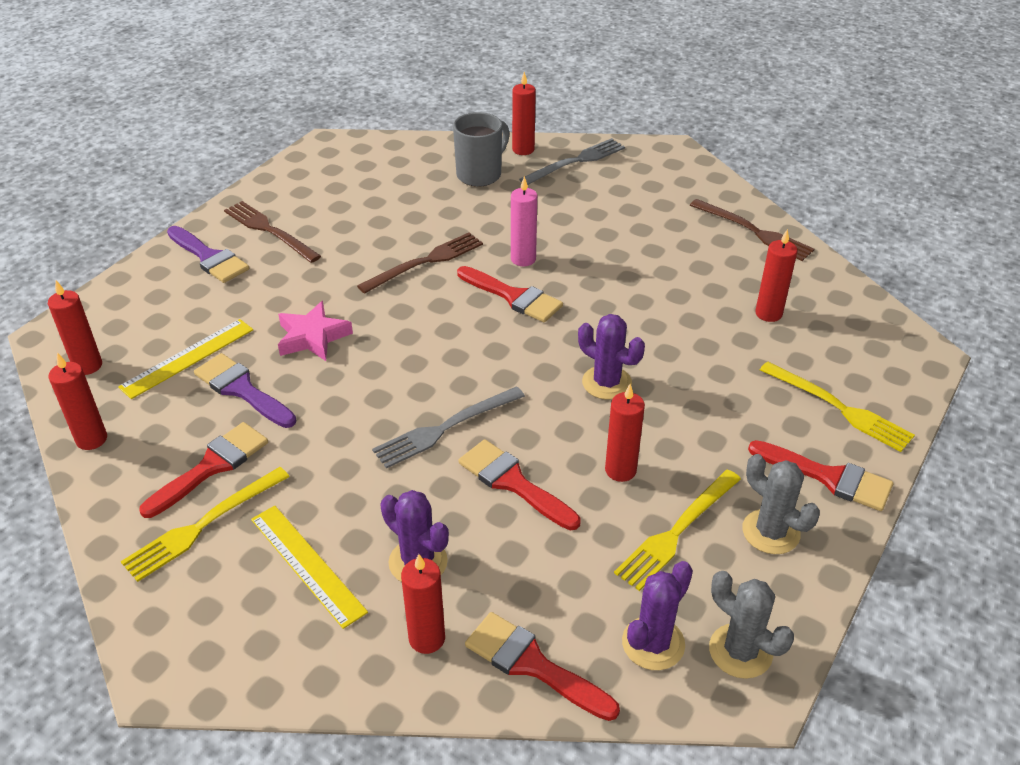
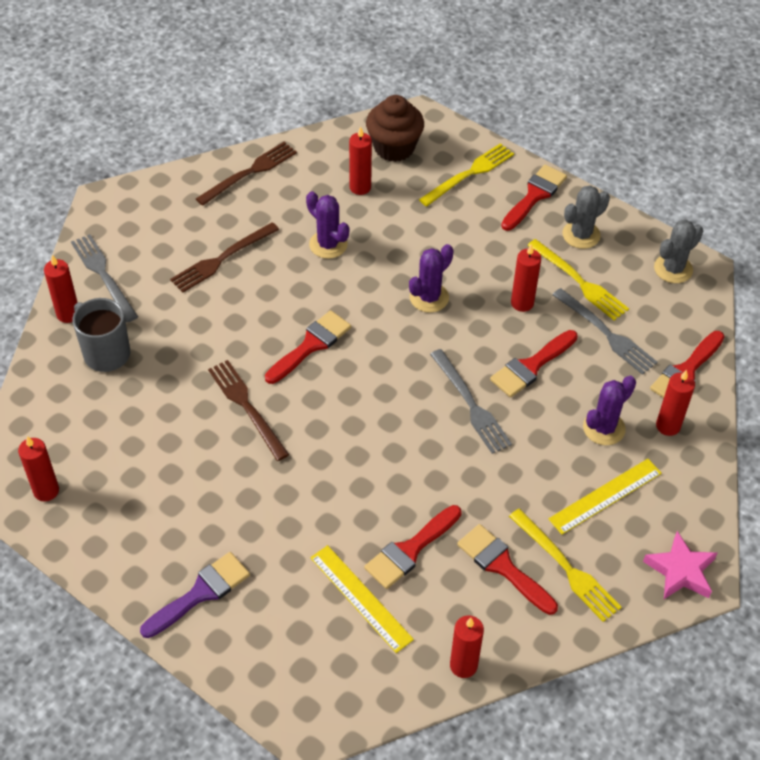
camera: 85 degrees left, 10 degrees up
(88, 366) = (361, 685): red candle -> red candle (46, 491)
(242, 389) = (410, 550): purple brush -> red brush
(270, 231) = (164, 539): brown fork -> brown fork (222, 258)
(312, 337) = (344, 497): pink star -> pink star (680, 571)
(523, 259) = (257, 333): pink candle -> none
(587, 563) = (605, 333): none -> grey fork
(653, 643) = (668, 309): purple cactus -> purple cactus (328, 244)
(852, 336) = (394, 148): none -> brown cupcake

